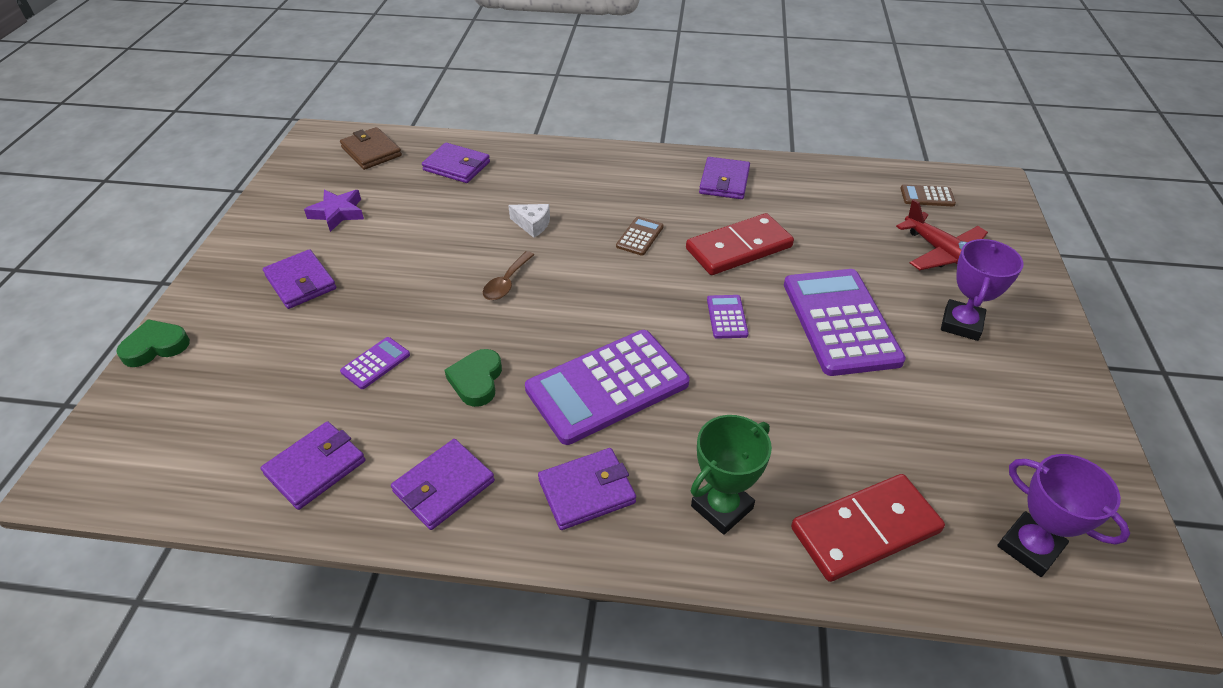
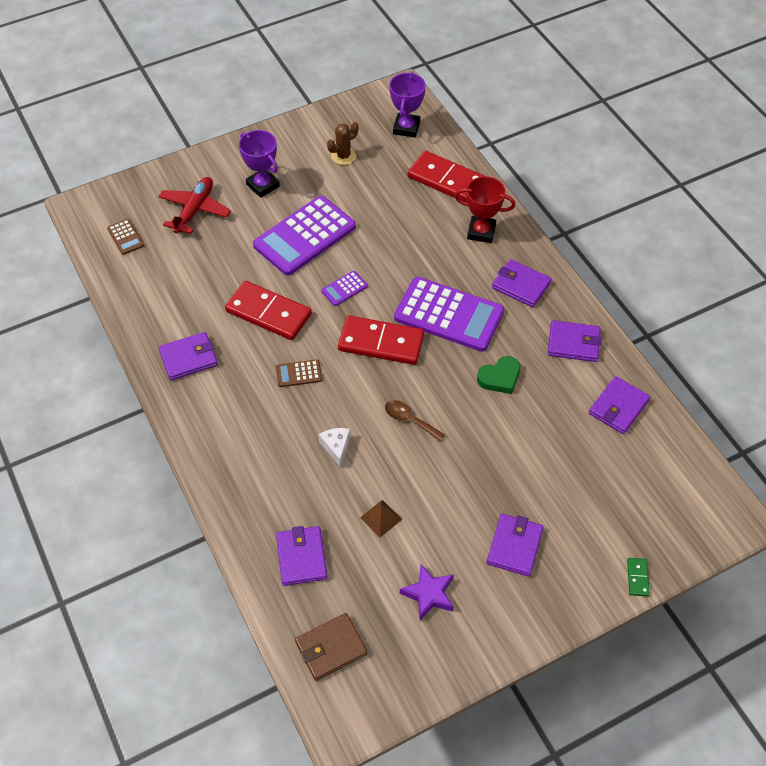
camera: 125 degrees left, 10 degrees up
(156, 346) = (637, 578): green heart -> green domino
(315, 467) = (618, 407): purple wallet -> purple wallet turned 60 degrees counterclockwise
(371, 151) = (331, 648): brown wallet -> brown wallet turned 45 degrees clockwise
(375, 363) = (534, 438): purple calculator -> none
(433, 219) = (381, 518): none -> brown pyramid
(506, 283) = (409, 420): brown spoon -> brown spoon turned 135 degrees counterclockwise
(622, 309) = (381, 343): none -> red domino
(722, 507) = (481, 232): green trophy -> red trophy
(961, 324) = (263, 185): purple trophy -> purple trophy turned 60 degrees clockwise
(987, 430) = (343, 156): none -> brown cactus

